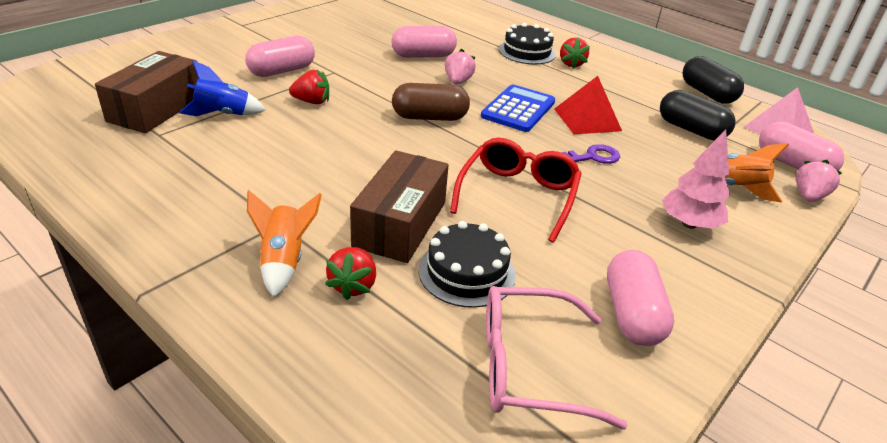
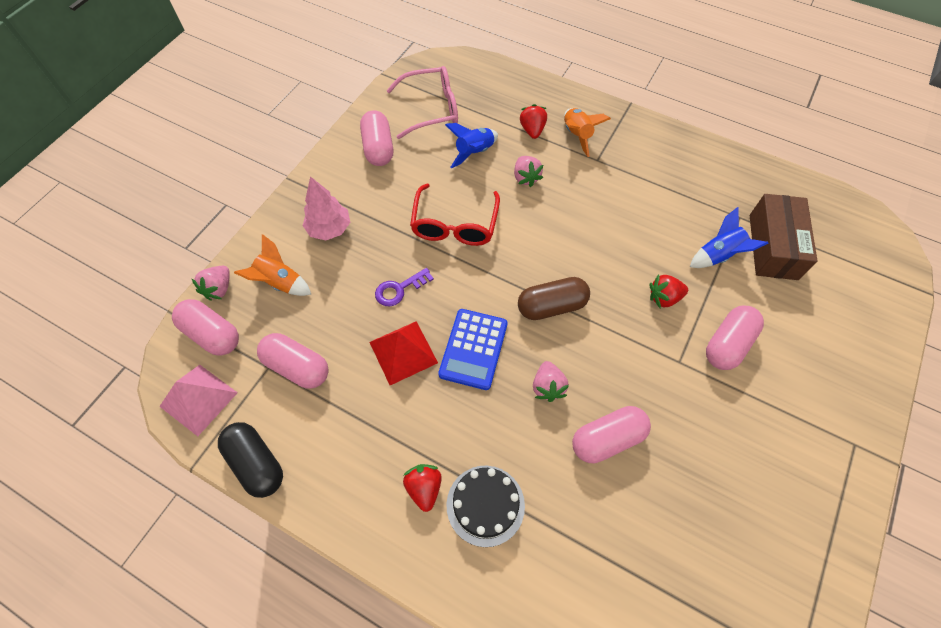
camera: 170 degrees right, 25 degrees up
(400, 224) = (526, 178): brown box -> pink strawberry
(466, 272) = (474, 152): black cake -> blue rocket
(691, 130) = (297, 367): black capsule -> pink capsule

